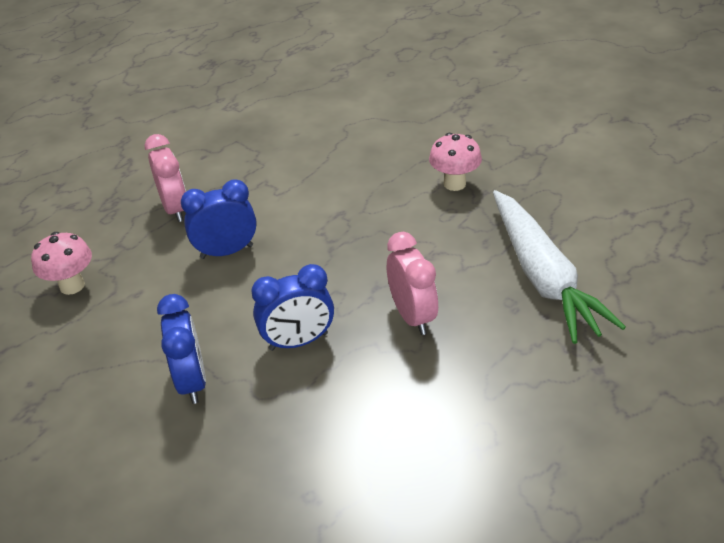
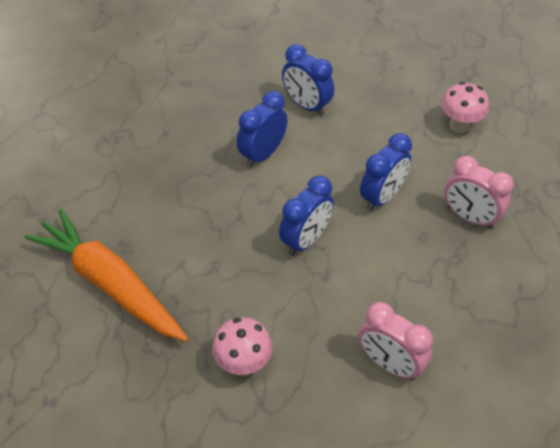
camera: 145 degrees right, 10 degrees up
(331, 244) = (306, 240): none -> blue clock
(412, 316) = (196, 205): pink clock -> pink clock (389, 364)
(542, 276) = (110, 284): white carrot -> orange carrot

